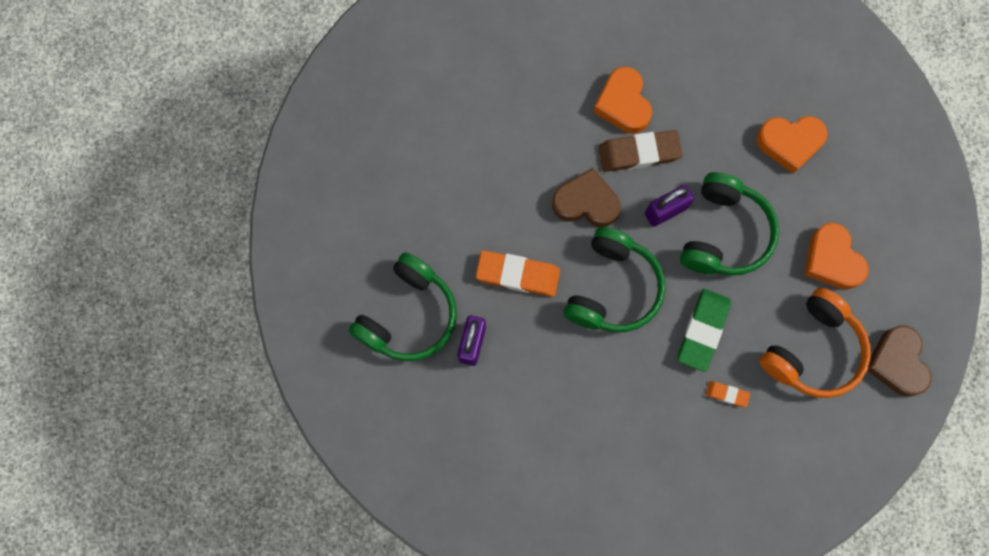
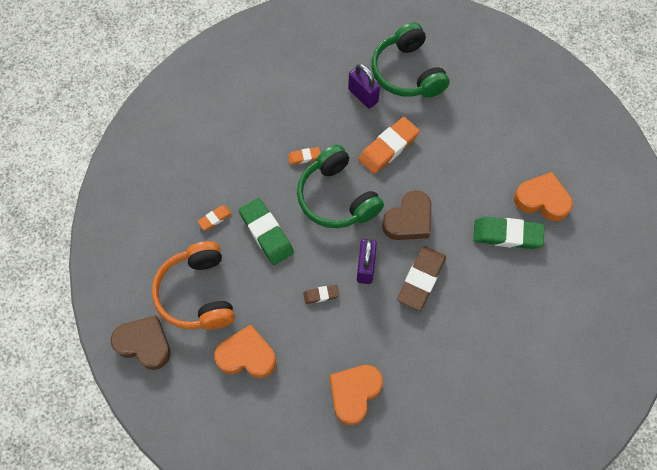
camera: 125 degrees right, 10 degrees down
(534, 103) = (507, 235): none -> green eraser
(591, 353) = (304, 157): none -> orange eraser
(623, 104) = (466, 294): orange heart -> orange heart (542, 200)
(724, 233) = (321, 295): green headphones -> brown eraser

